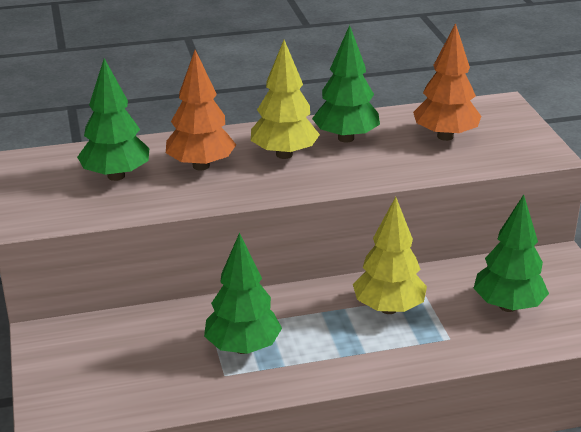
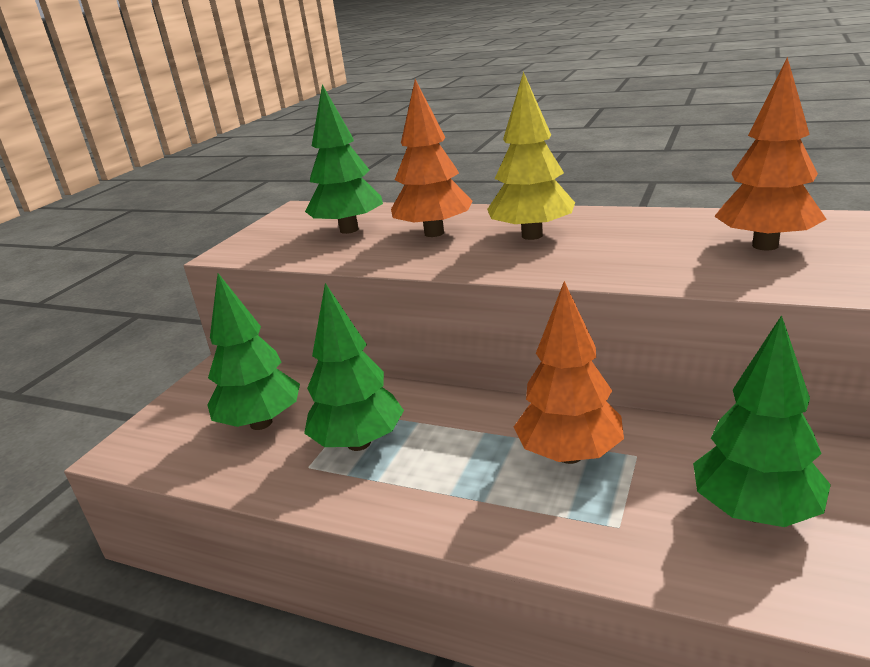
camera: 40 degrees right, 5 degrees down
(346, 138) = (624, 230): green tree -> green tree (261, 423)
(388, 308) = (569, 455): yellow tree -> orange tree

